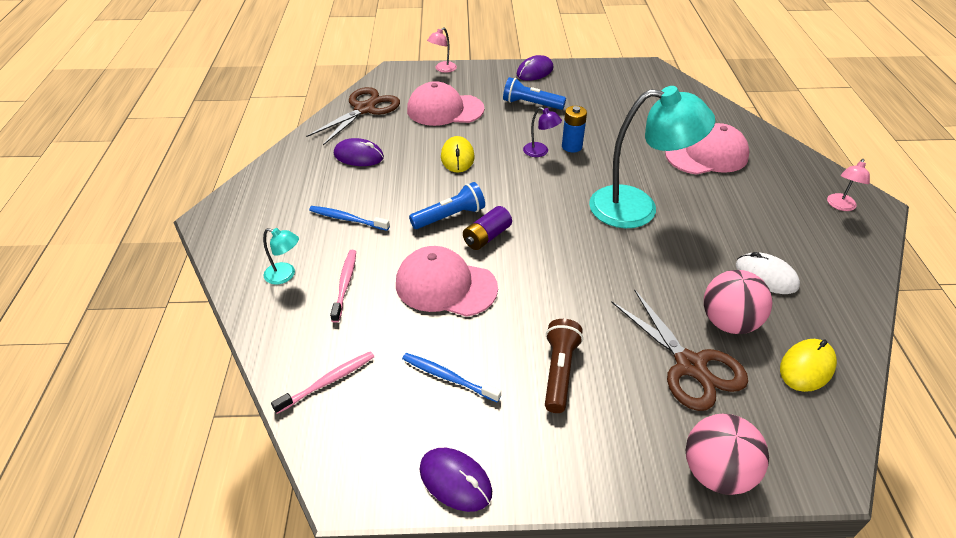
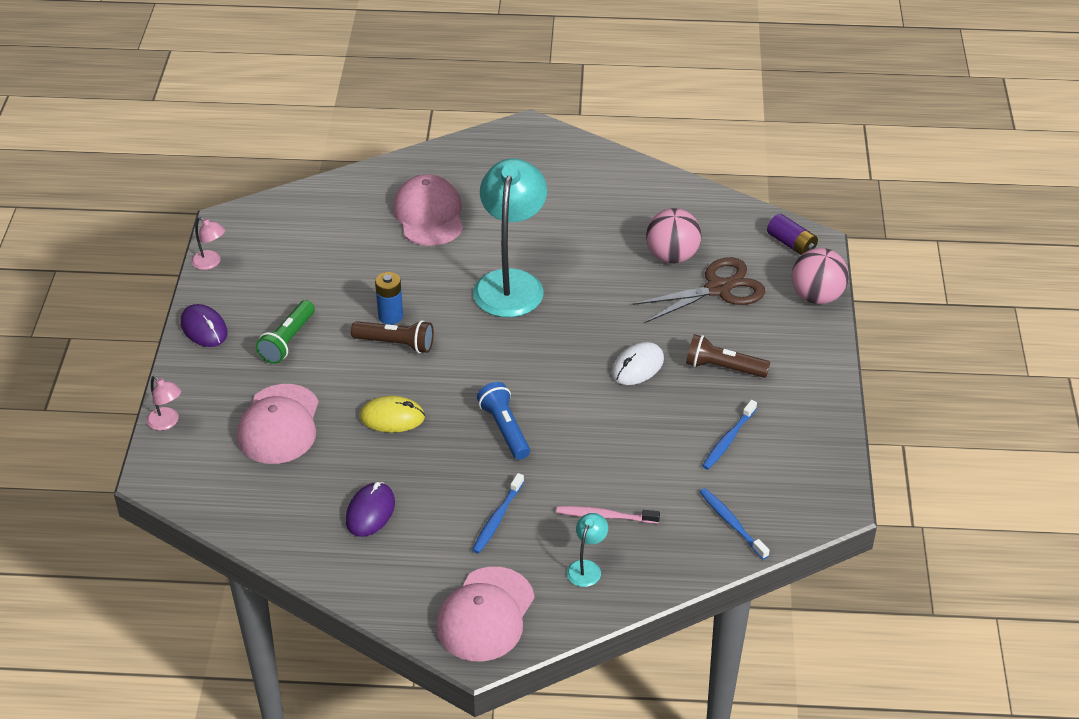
camera: 85 degrees left, 0 degrees up
(328, 382) = (731, 523): pink toothbrush -> blue toothbrush
(364, 109) = (255, 509): brown scissors -> none
(445, 286) = (613, 437): pink cap -> pink cap (485, 615)
(455, 481) = (829, 439): purple mouse -> none
(487, 236) = (542, 401): purple battery -> purple battery (791, 244)
(531, 104) = (287, 341): blue flashlight -> green flashlight
(540, 152) = (396, 344): purple lamp -> brown flashlight
(766, 276) = (618, 220): white mouse -> white mouse (637, 366)
(807, 367) = (721, 225): yellow mouse -> none
(840, 206) = (527, 148): pink lamp -> pink lamp (211, 263)

